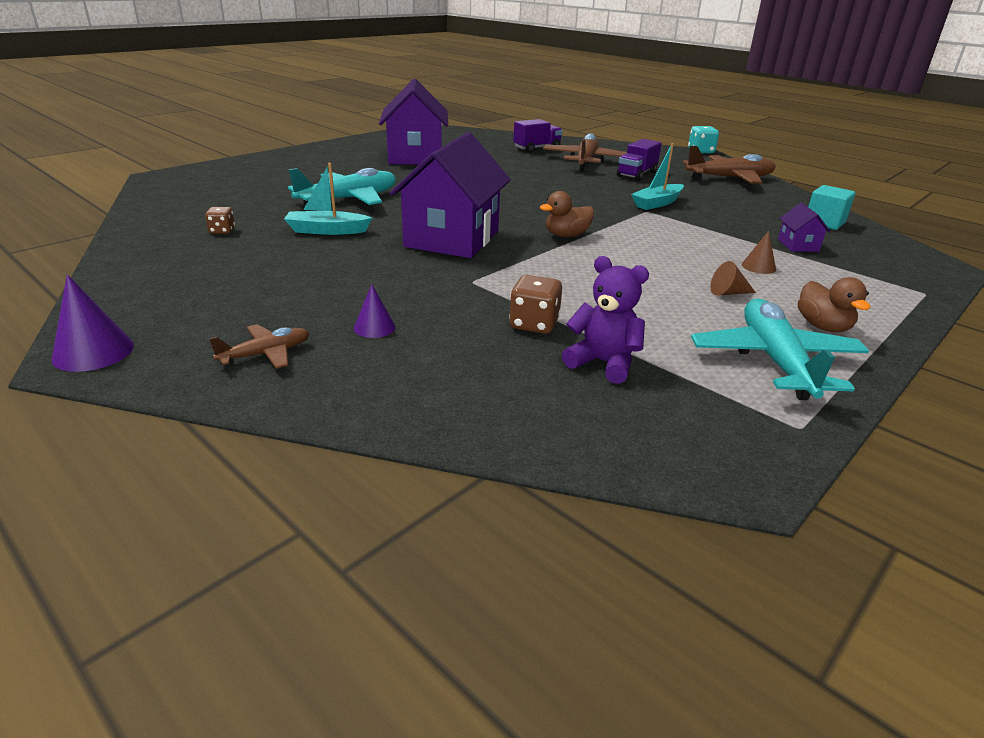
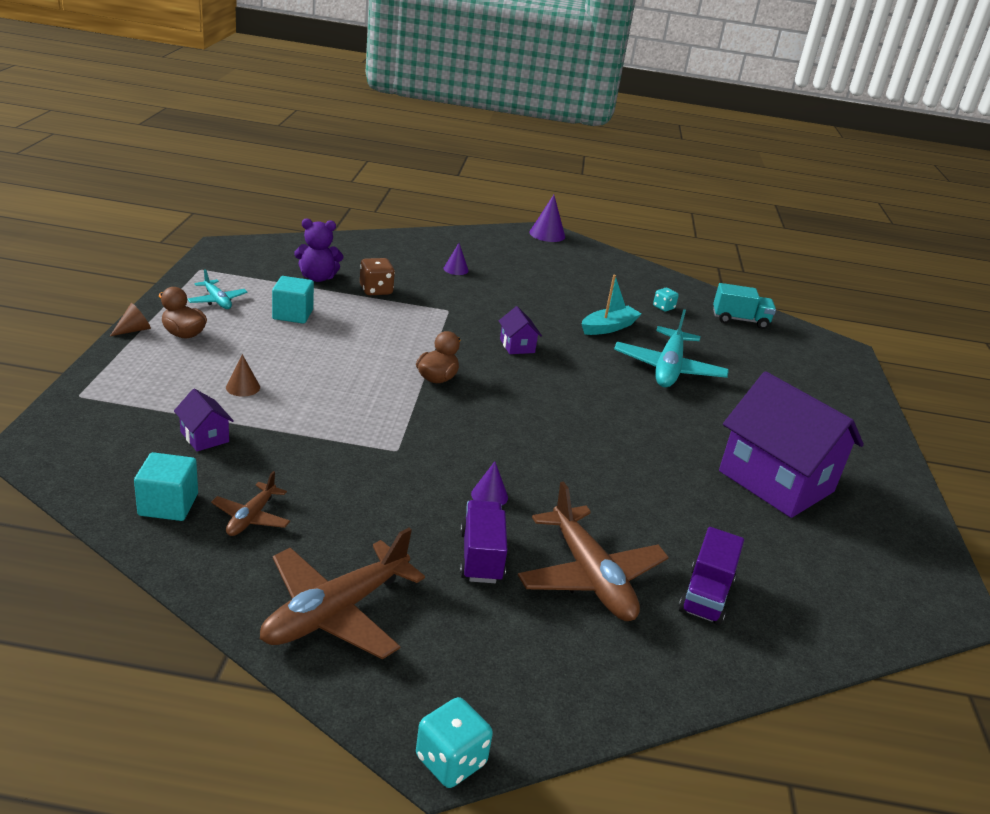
camera: 140 degrees right, 0 degrees up
(180, 207) = (740, 320): none -> turquoise truck
(222, 231) = (663, 307): brown dice -> turquoise dice
(266, 354) = (480, 248): brown plane -> brown plane (251, 517)
(452, 238) = (517, 346): purple house -> purple house, size x0.42
(605, 186) = (489, 495): none -> purple cone
(657, 203) = (397, 474): turquoise boat -> none
(674, 319) = (293, 314): none -> turquoise cube
(728, 293) = (262, 348): brown cone -> brown cone (134, 330)
(774, 360) = (217, 301): turquoise plane -> turquoise plane, size x0.52

